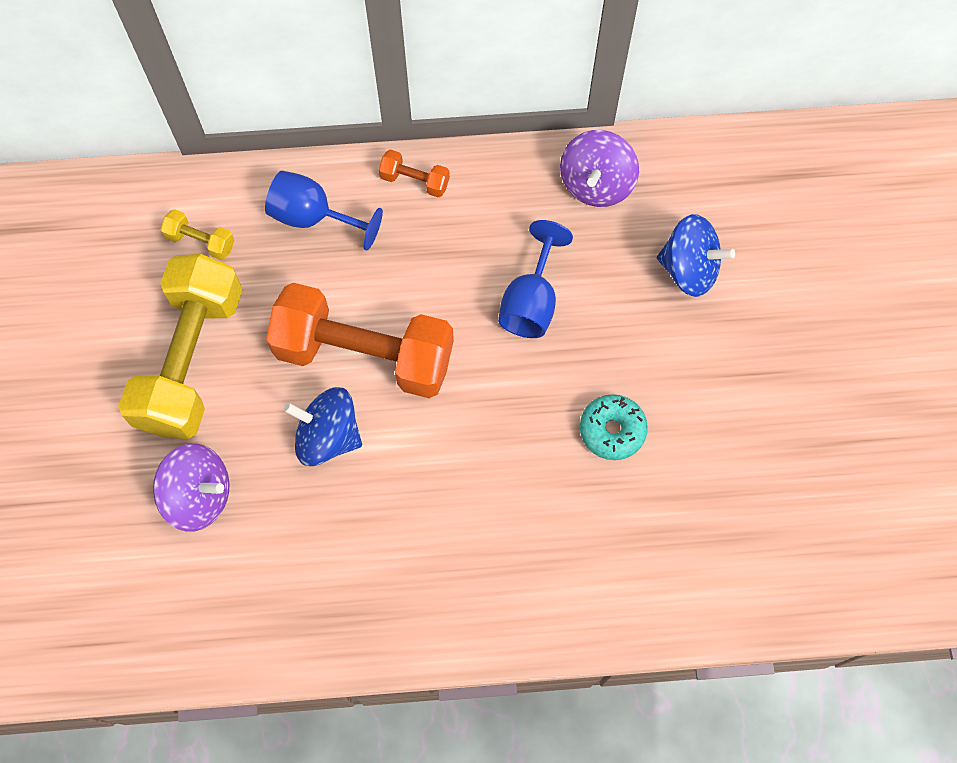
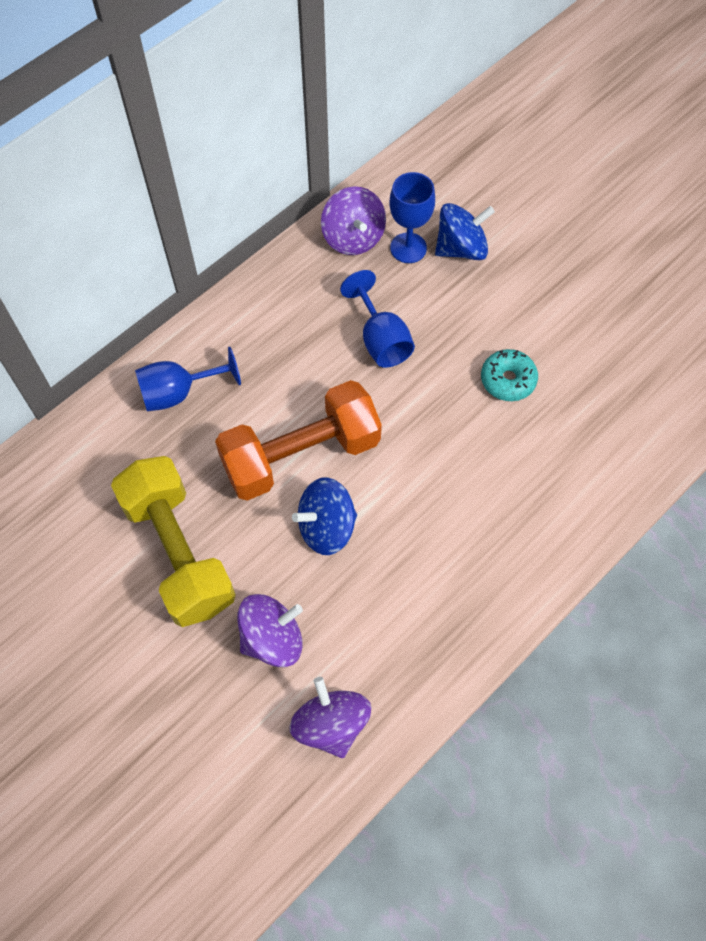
camera: 40 degrees left, 5 degrees down
(181, 606) = (331, 724): none -> purple spinning top
(201, 241) = (109, 468): yellow dumbbell -> none
(415, 181) = (229, 319): orange dumbbell -> none
(638, 231) = (408, 248): none -> blue goblet

